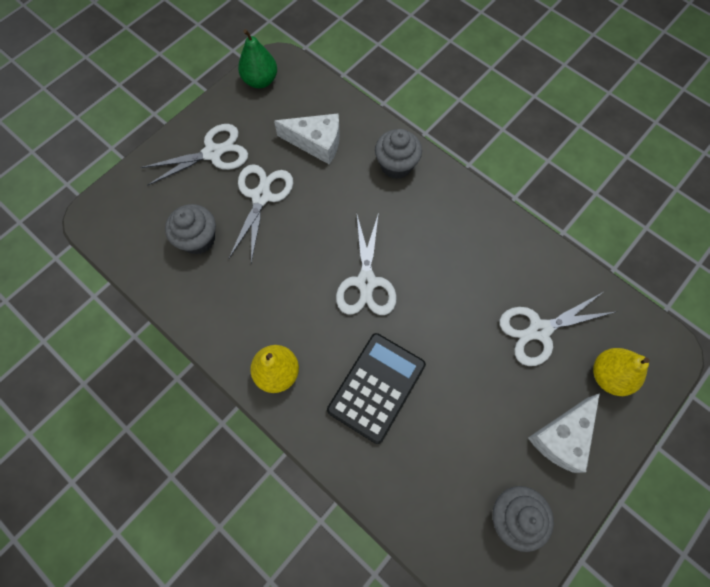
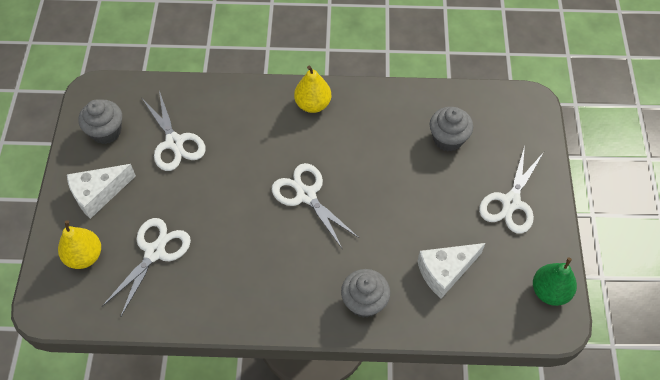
camera: 140 degrees right, 10 degrees down
(261, 196) = (439, 198): white scissors -> white scissors (174, 142)
(376, 387) = (243, 139): black calculator -> none
(562, 437) = (98, 194): white cheese -> white cheese turned 120 degrees counterclockwise

